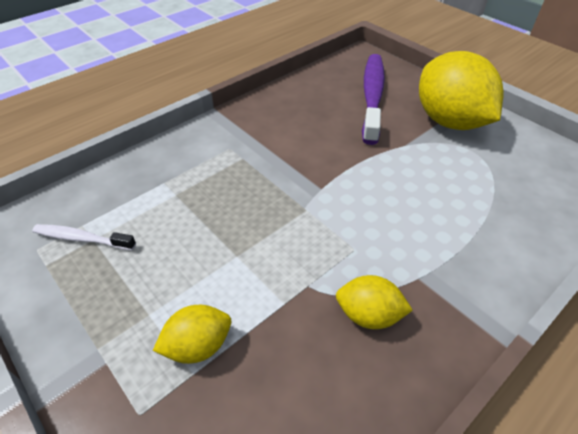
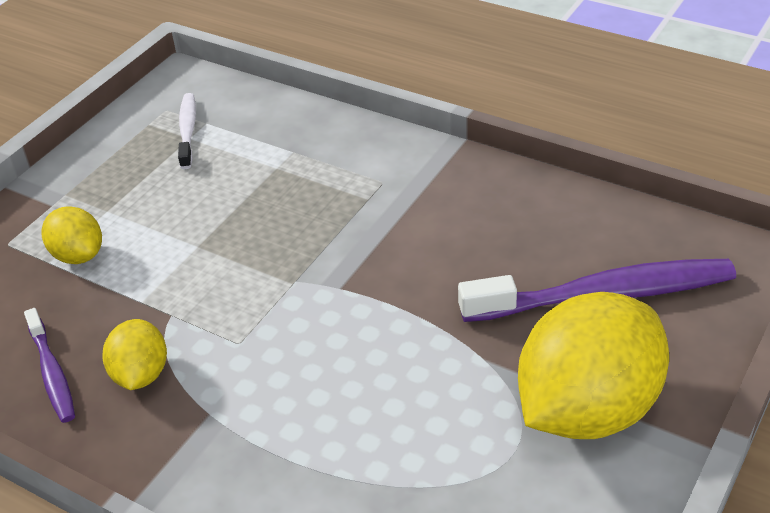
camera: 75 degrees right, 5 degrees down
(347, 385) = (52, 373): none -> purple toothbrush

